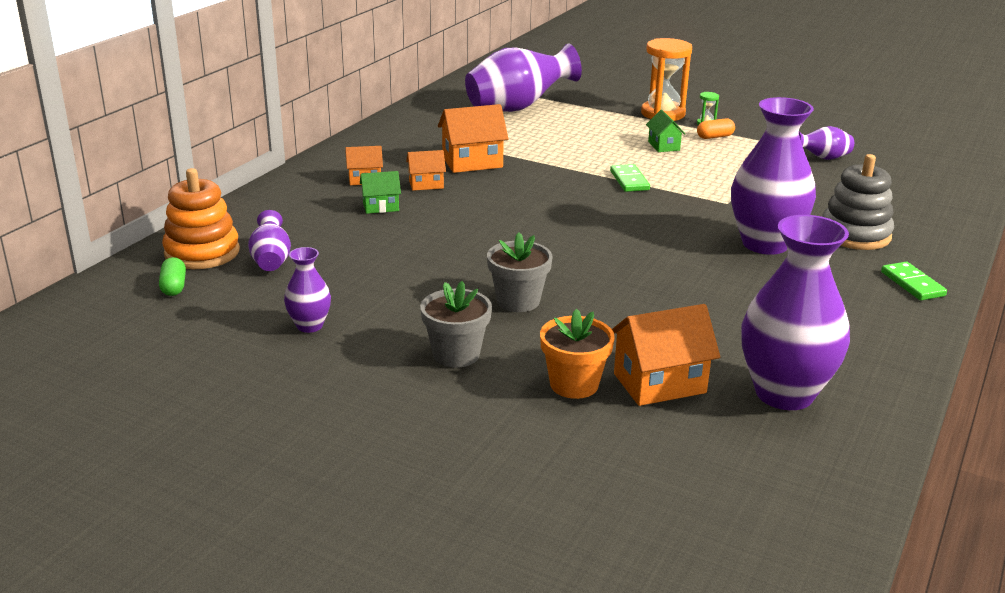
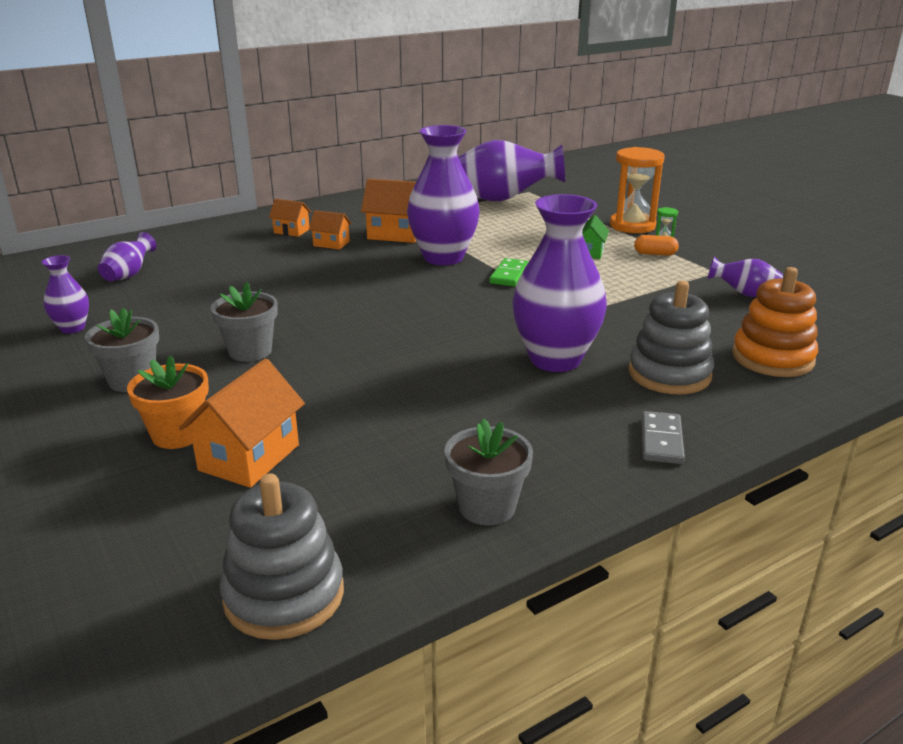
camera: 30 degrees right, 0 degrees up
(174, 286) = (39, 277): green capsule -> none
(202, 253) = (96, 259): orange stacking toy -> orange stacking toy (772, 358)
(381, 207) = (269, 253): green house -> none
(659, 383) = (249, 457): orange house -> orange house turned 75 degrees counterclockwise
(784, 393) = (346, 507): purple vase -> purple vase (443, 257)
(832, 461) = (284, 595): none -> grey stacking toy
(871, 362) = (487, 507): none -> grey flower pot
(912, 284) = (661, 440): green domino -> grey domino

